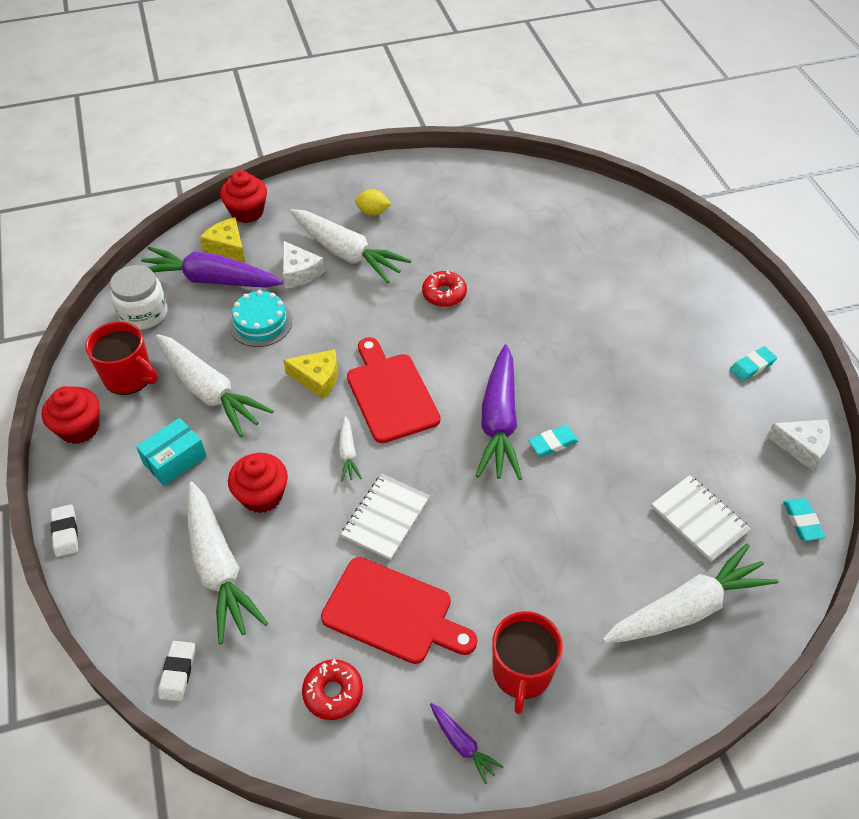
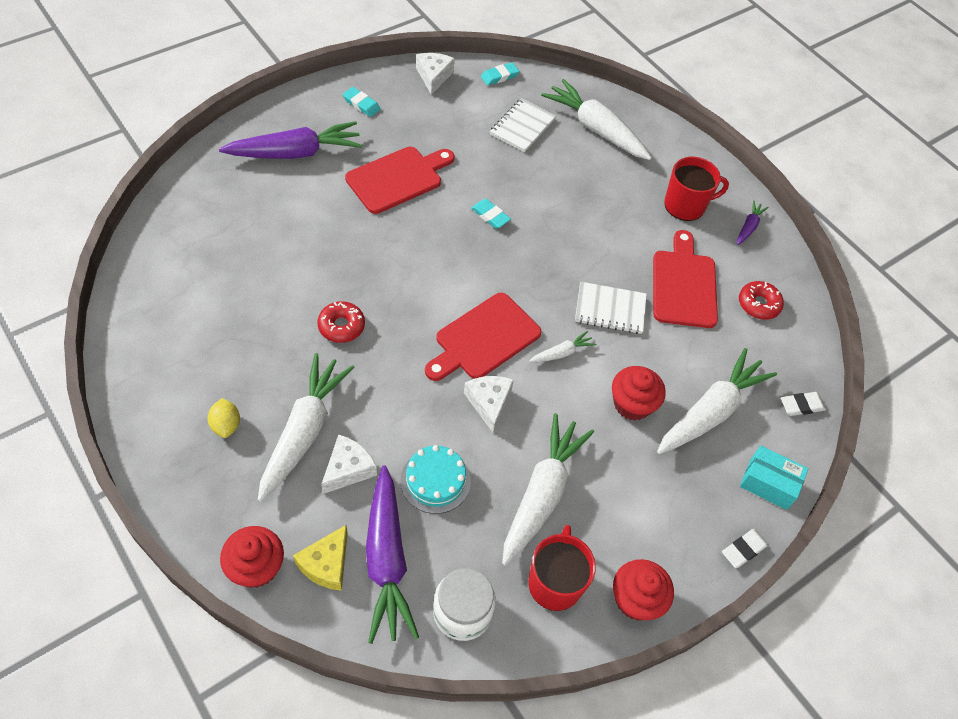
camera: 115 degrees left, 5 degrees up
(175, 460) = (630, 490): turquoise box -> turquoise box (768, 483)
(317, 378) = (489, 403): yellow cheese -> white cheese
(499, 421) = (483, 254): purple carrot -> purple carrot (295, 153)
(626, 374) = (398, 178): none -> red cutting board

